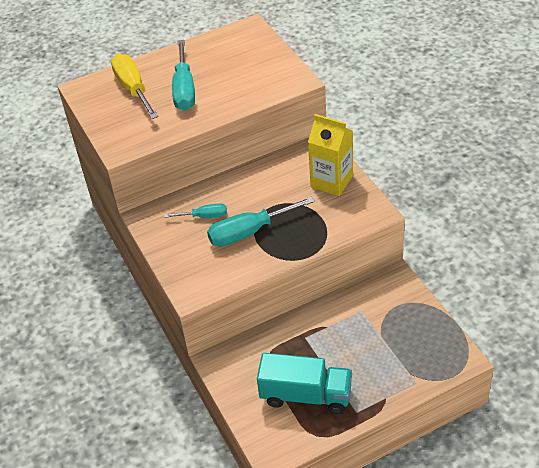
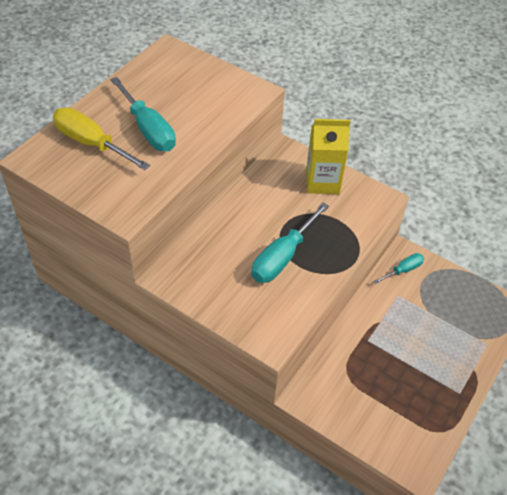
camera: 35 degrees left, 5 degrees up
(204, 216) = (227, 256): turquoise screwdriver -> turquoise screwdriver (403, 270)
(306, 395) = (407, 396): turquoise truck -> none

